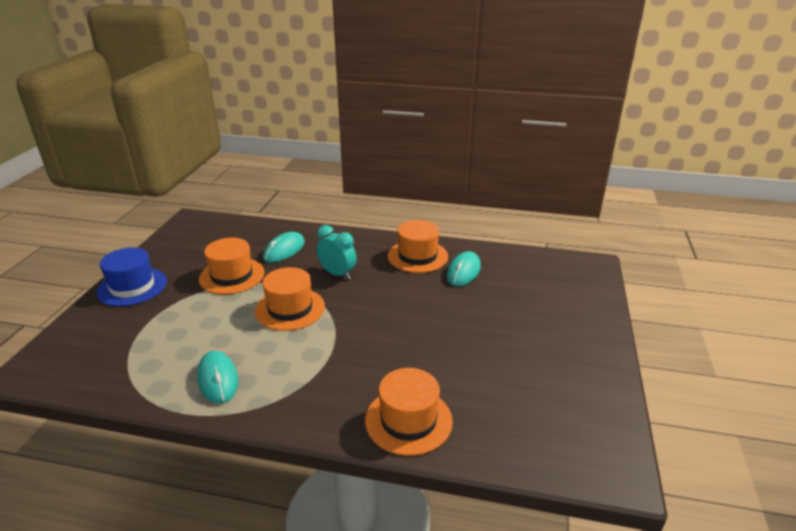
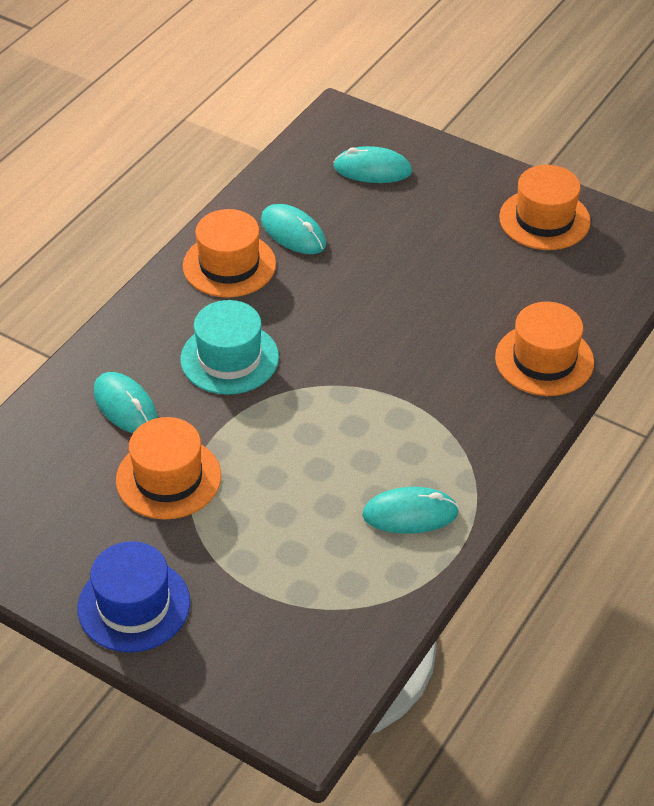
camera: 70 degrees left, 15 degrees up
(290, 309) = (291, 423): orange hat -> orange hat (544, 219)
(337, 274) = (229, 358): turquoise clock -> turquoise hat
(552, 289) = (372, 169): none -> turquoise mouse

